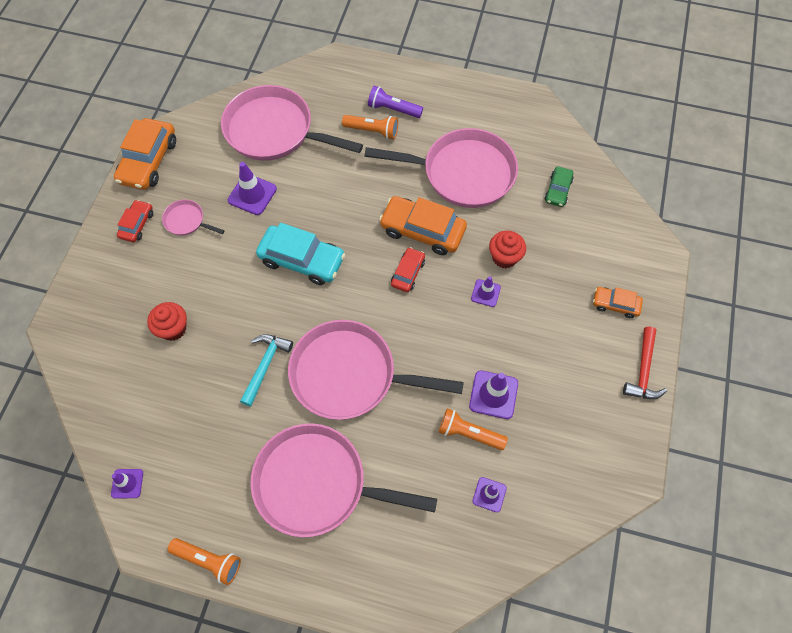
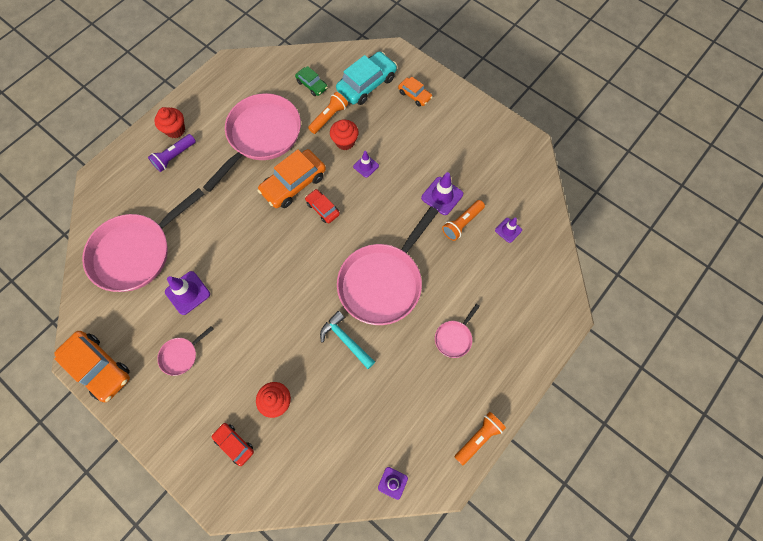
camera: 65 degrees left, 5 degrees up
(137, 224) = (159, 399): red car -> red car (234, 444)
(302, 260) = (270, 278): turquoise car -> turquoise car (366, 84)
(317, 483) = (454, 337): pink pan -> pink pan, size x0.43
(372, 131) = (185, 180): orange flashlight -> orange flashlight (329, 117)
(424, 95) = (175, 130): none -> red cupcake
(615, 304) = (414, 95): orange car -> orange car turned 90 degrees counterclockwise
(643, 370) = (466, 103): red hammer -> none

